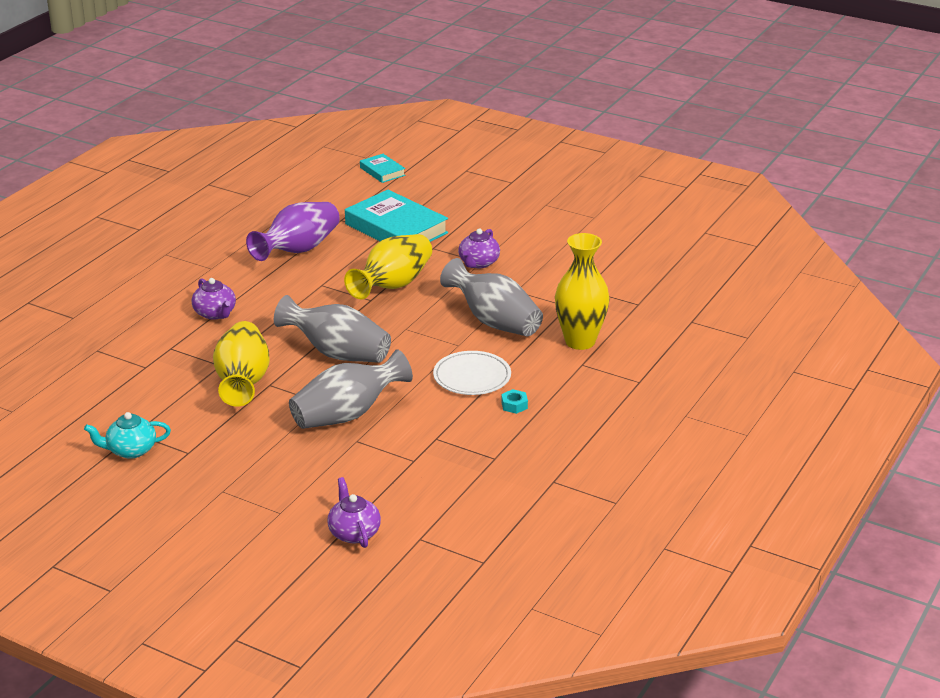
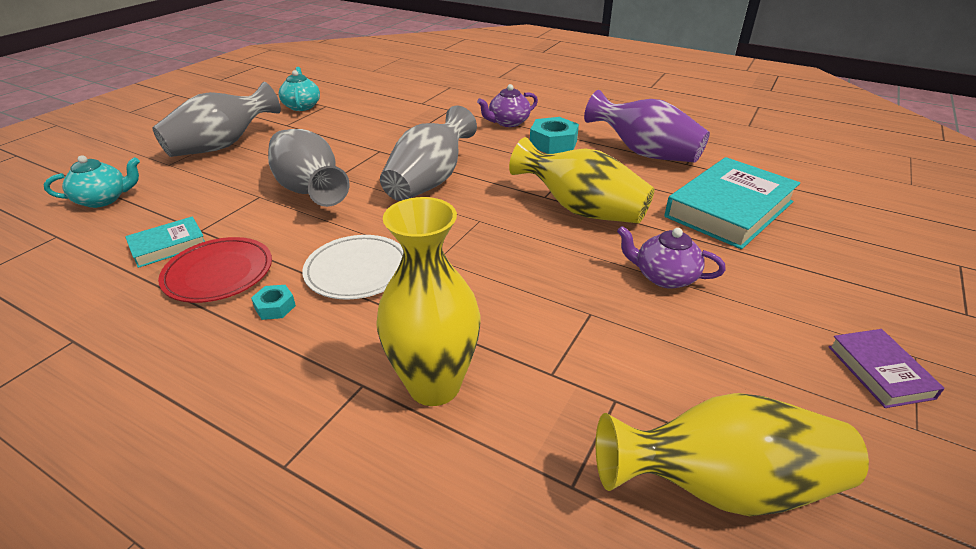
camera: 90 degrees right, 5 degrees up
(243, 382) = (386, 139): yellow vase -> yellow vase (723, 485)
(270, 291) = (553, 143): none -> turquoise nut
(354, 532) = (104, 199): purple teapot -> turquoise teapot
(382, 171) = (882, 196): turquoise book -> turquoise book (168, 246)
(475, 437) = (218, 273): none -> red plate
(494, 322) = (497, 291): grey vase -> grey vase (222, 146)
(558, 216) = (879, 372): none -> purple book

